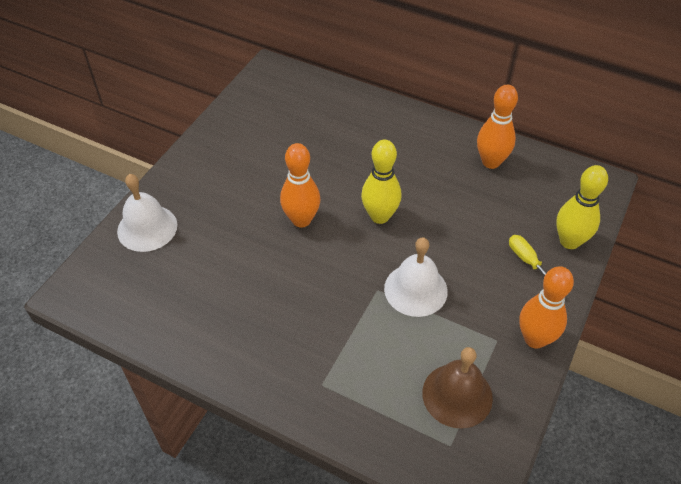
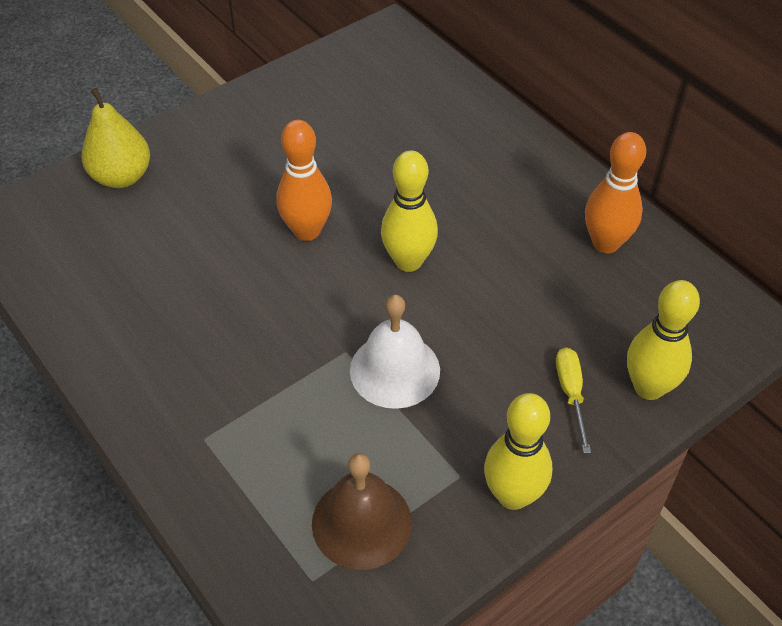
camera: 25 degrees right, 0 degrees up
(147, 228) = (122, 177): white bell -> yellow pear
(535, 339) = (513, 495): orange bowling pin -> yellow bowling pin

